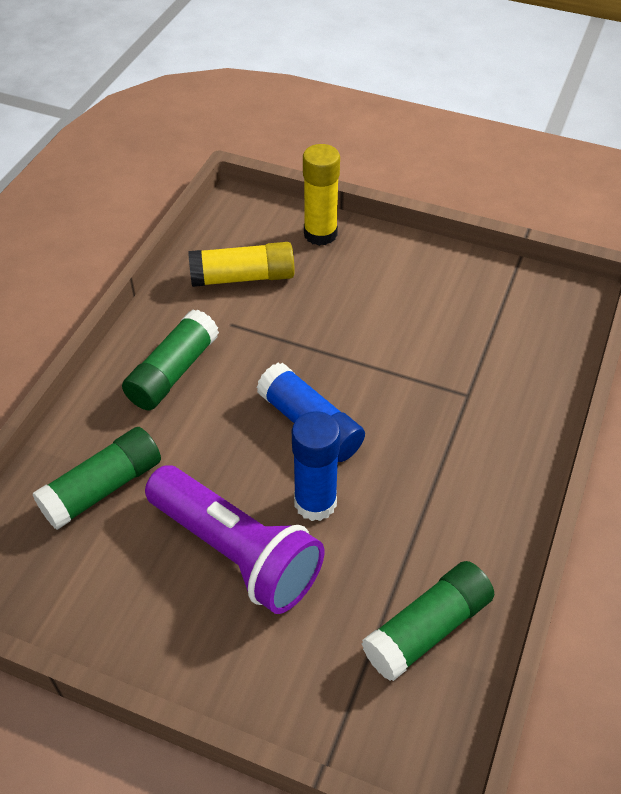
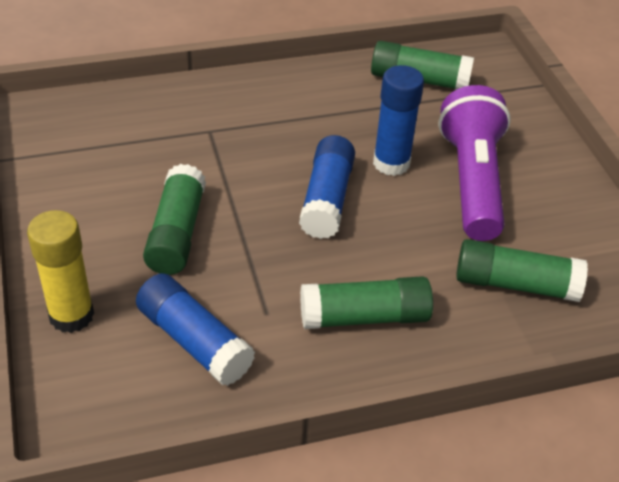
camera: 130 degrees left, 5 degrees down
(243, 277) = (194, 341): yellow glue stick -> blue glue stick
(352, 314) = (177, 233): none -> green glue stick

